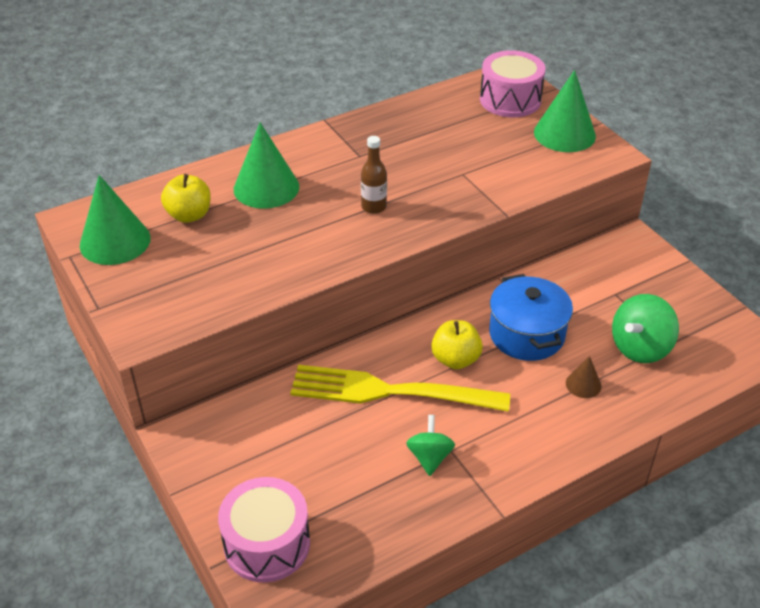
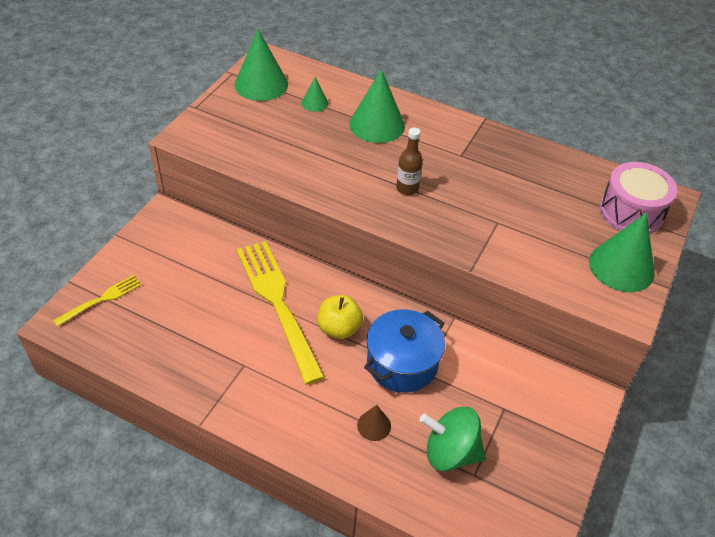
camera: 55 degrees right, 5 degrees up
(189, 215) = (315, 103): yellow apple -> green cone
(267, 544) = (101, 300): pink drum -> yellow fork
(429, 457) = (229, 355): green spinning top -> none

